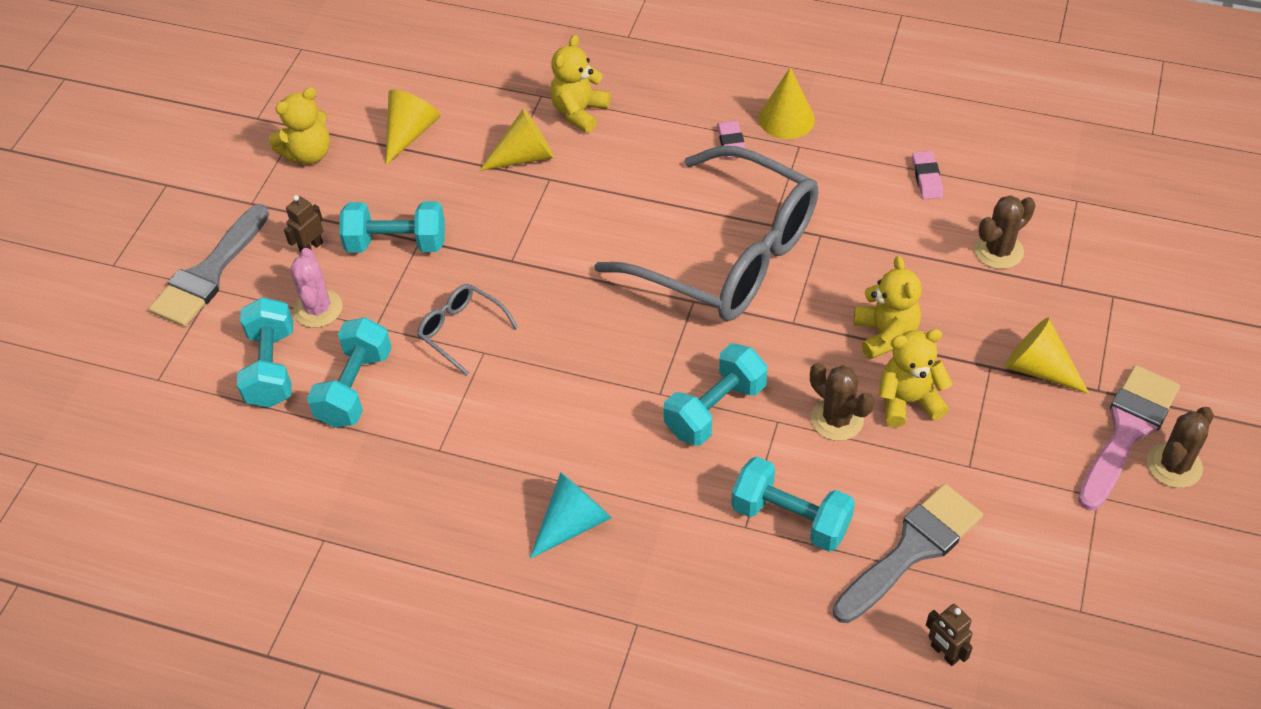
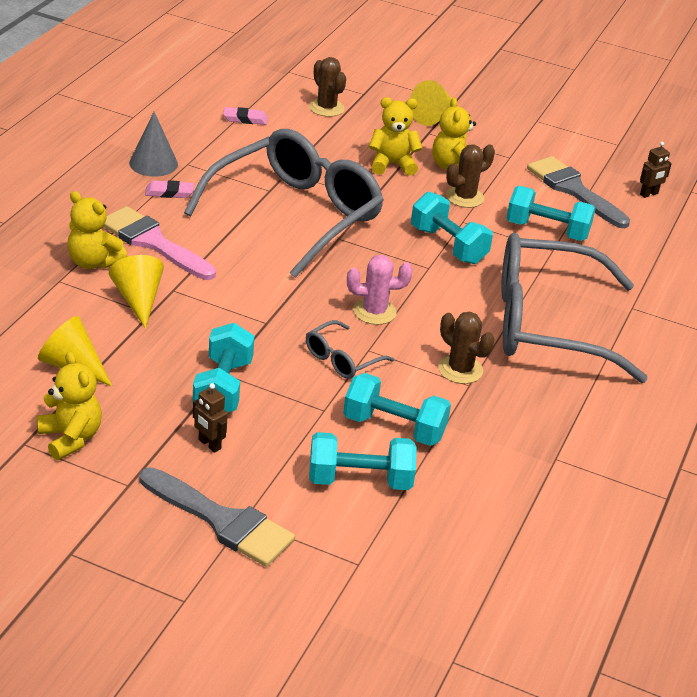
camera: 90 degrees left, 15 degrees down
(318, 309) = (292, 445): pink cactus -> pink cactus (374, 312)
(573, 523) = (546, 324): turquoise cone -> grey glasses
(786, 119) = (153, 163): yellow cone -> grey cone
(790, 518) = (547, 230): turquoise dumbbell -> turquoise dumbbell turned 75 degrees clockwise
(1127, 431) = (488, 100): pink brush -> pink brush (153, 242)
(1174, 465) = (516, 92): brown cactus -> brown cactus (460, 369)

